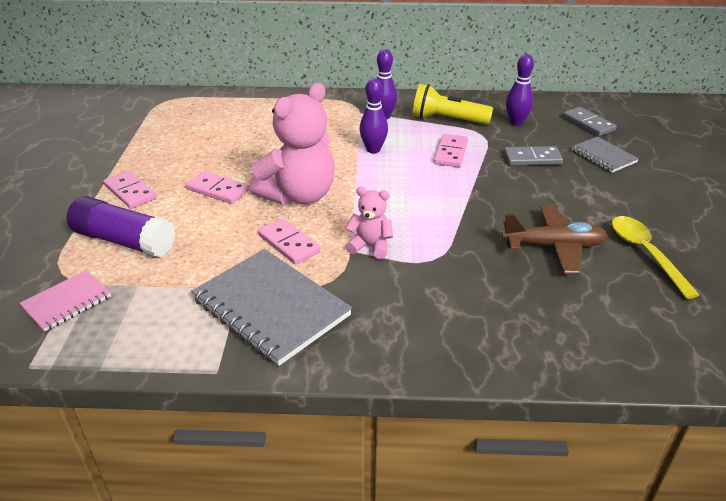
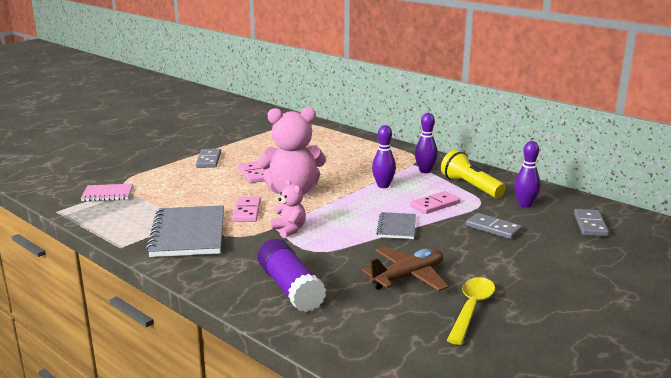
camera: 40 degrees right, 15 degrees down
(124, 241) = (171, 180): purple glue stick -> purple glue stick (290, 288)
(130, 192) = (209, 160): pink domino -> grey domino
(554, 246) = (408, 277): brown plane -> brown plane turned 75 degrees counterclockwise
(603, 156) = (559, 247): grey notebook -> grey notebook (396, 227)

